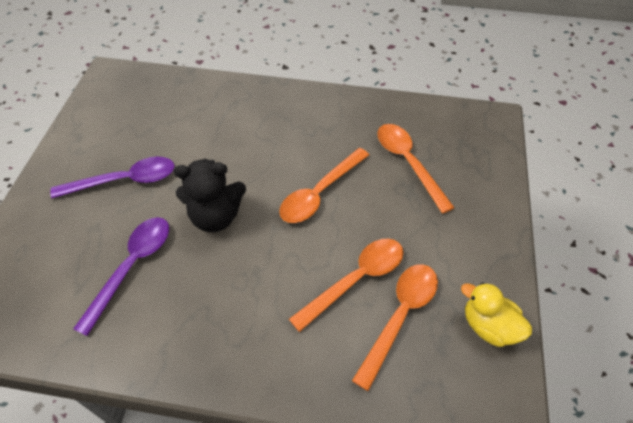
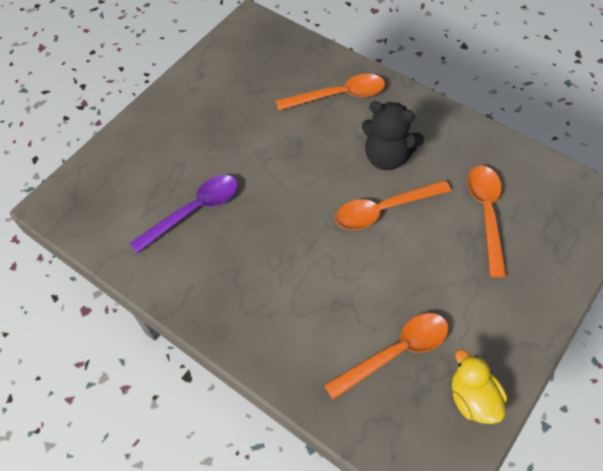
camera: 30 degrees right, 5 degrees up
(124, 181) = (220, 131): purple spoon -> none
(216, 216) = (281, 194): black teddy bear -> black teddy bear (387, 157)
(356, 280) = (374, 303): orange spoon -> orange spoon (338, 96)

